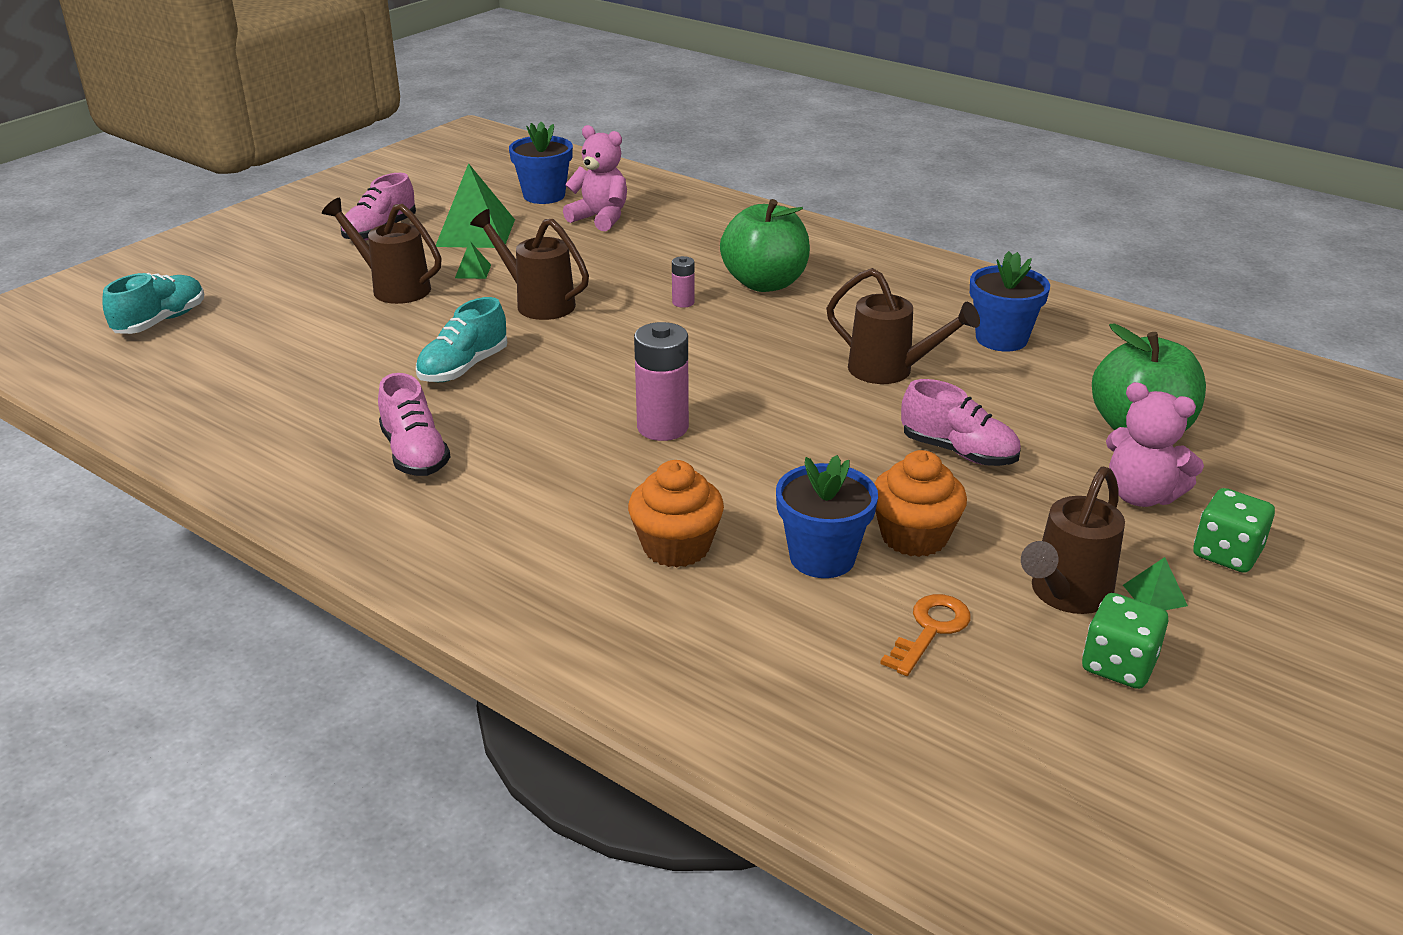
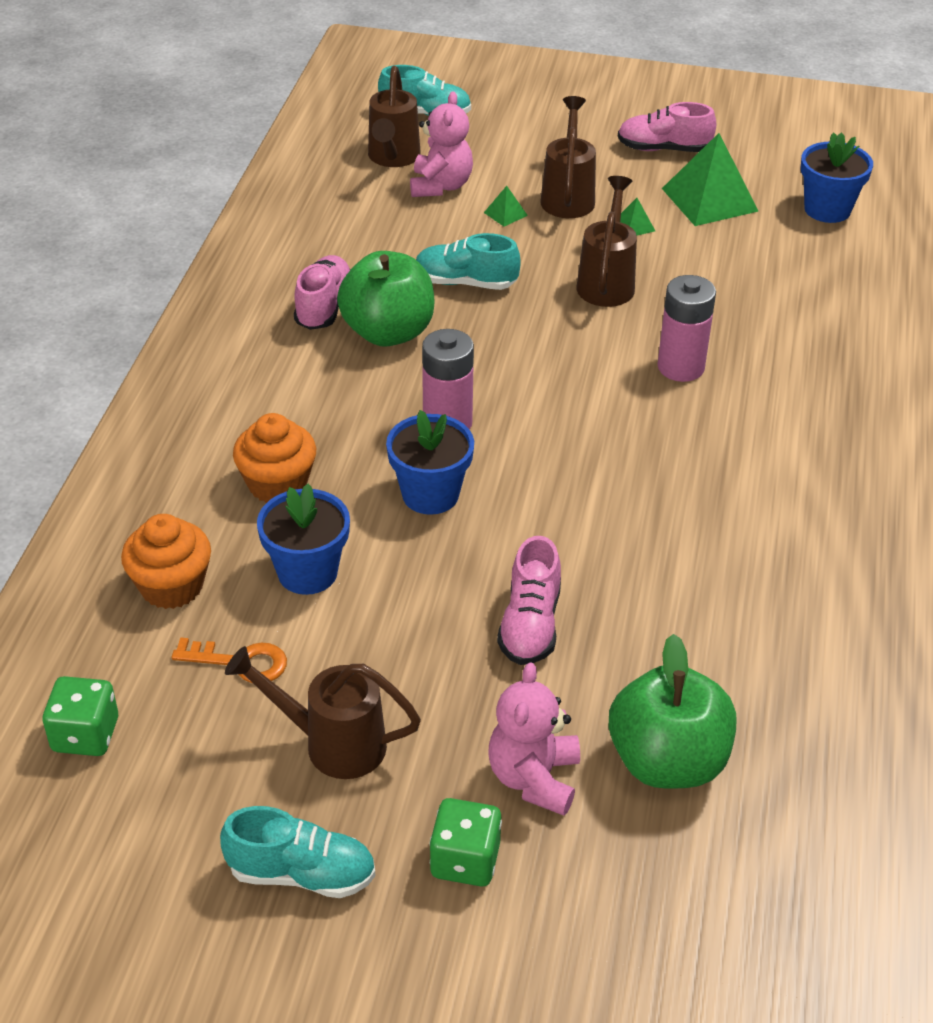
camera: 65 degrees right, 10 degrees up
(415, 454) = (324, 307): pink shoe -> pink shoe turned 150 degrees clockwise
(600, 218) = (811, 260): pink teddy bear -> pink teddy bear (440, 186)
(683, 302) = (681, 367): pink battery -> pink battery, size x1.98
(765, 283) = (768, 408): green apple -> green apple (388, 332)
(891, 371) = (653, 543): brown watering can -> brown watering can (392, 158)
(914, 536) = (369, 623): orange cupcake -> orange cupcake (172, 586)
(1001, 339) = (789, 613): blue flower pot -> blue flower pot (430, 494)
(1118, 665) = (247, 796): green dice -> green dice (85, 735)
(1155, 595) = (364, 810): green pyramid -> green pyramid (505, 214)
(1226, 651) = (302, 873): none -> turquoise shoe

